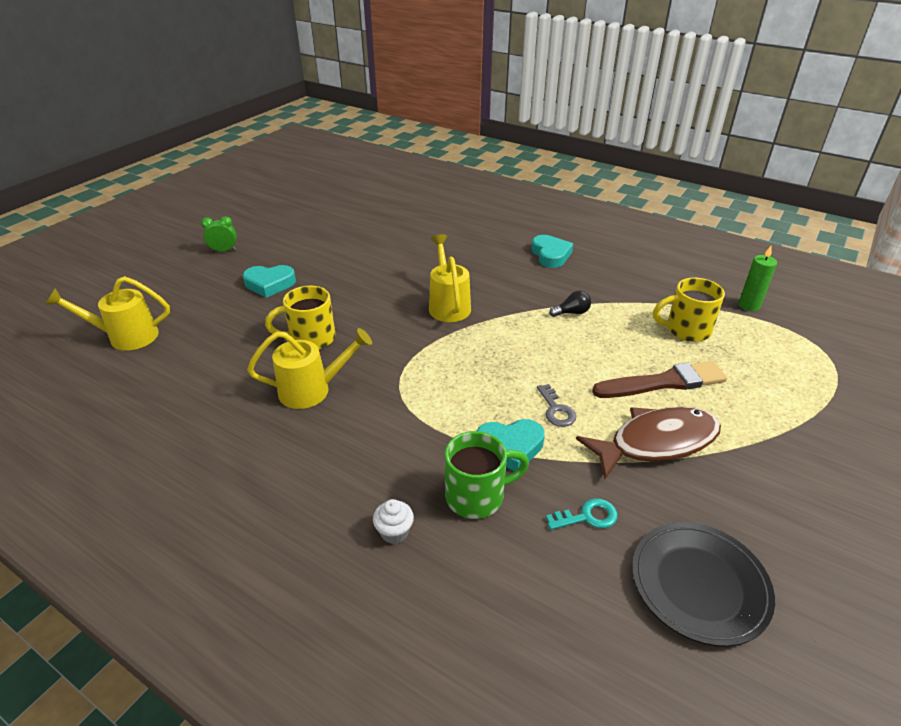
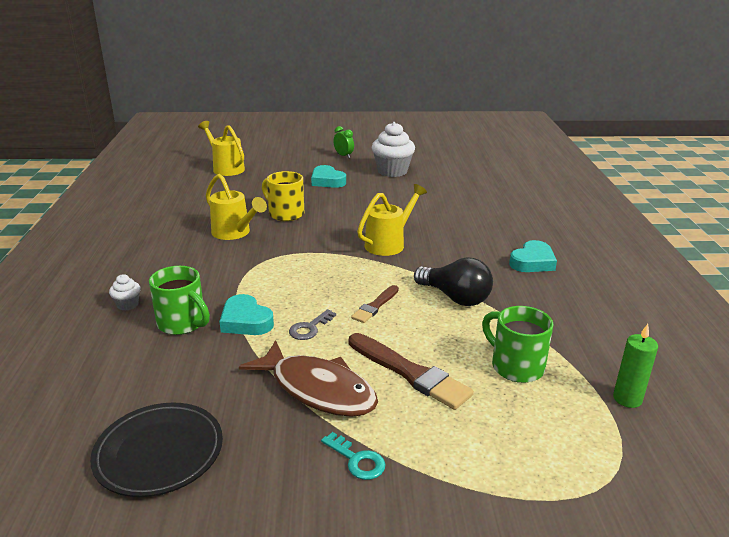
camera: 55 degrees right, 10 degrees down
(304, 241) = (392, 171): none -> white cupcake
(550, 357) = (375, 306): none -> brown brush
(571, 313) = (455, 297): black light bulb -> black light bulb, size x1.92
(587, 516) = (197, 377): turquoise key -> turquoise key (357, 460)
(686, 330) = (515, 366): yellow mug -> green mug

